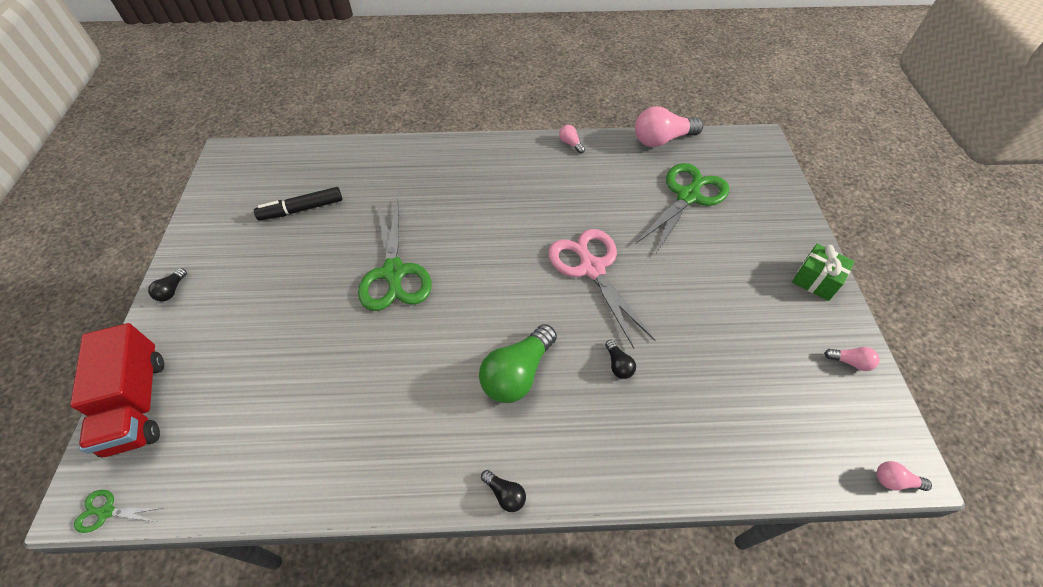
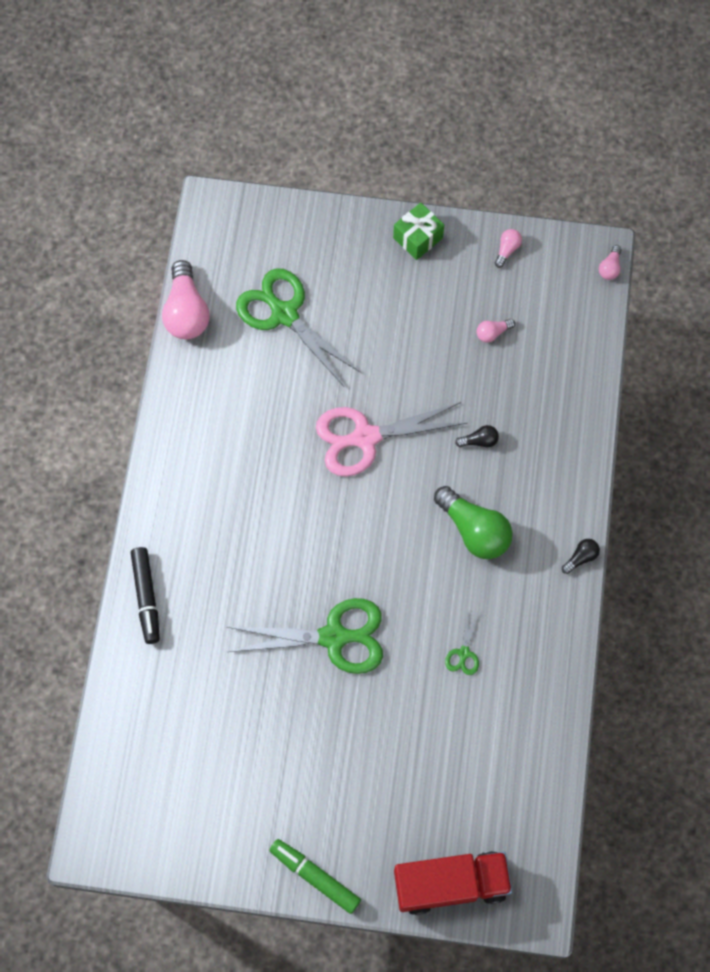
camera: 80 degrees left, 15 degrees up
(106, 511) = (551, 887): green scissors -> green scissors (463, 653)
(172, 290) = (315, 877): black light bulb -> green marker
(302, 209) = (217, 741): black marker -> black marker (146, 597)
(570, 144) = (170, 416): pink light bulb -> pink light bulb (492, 333)

